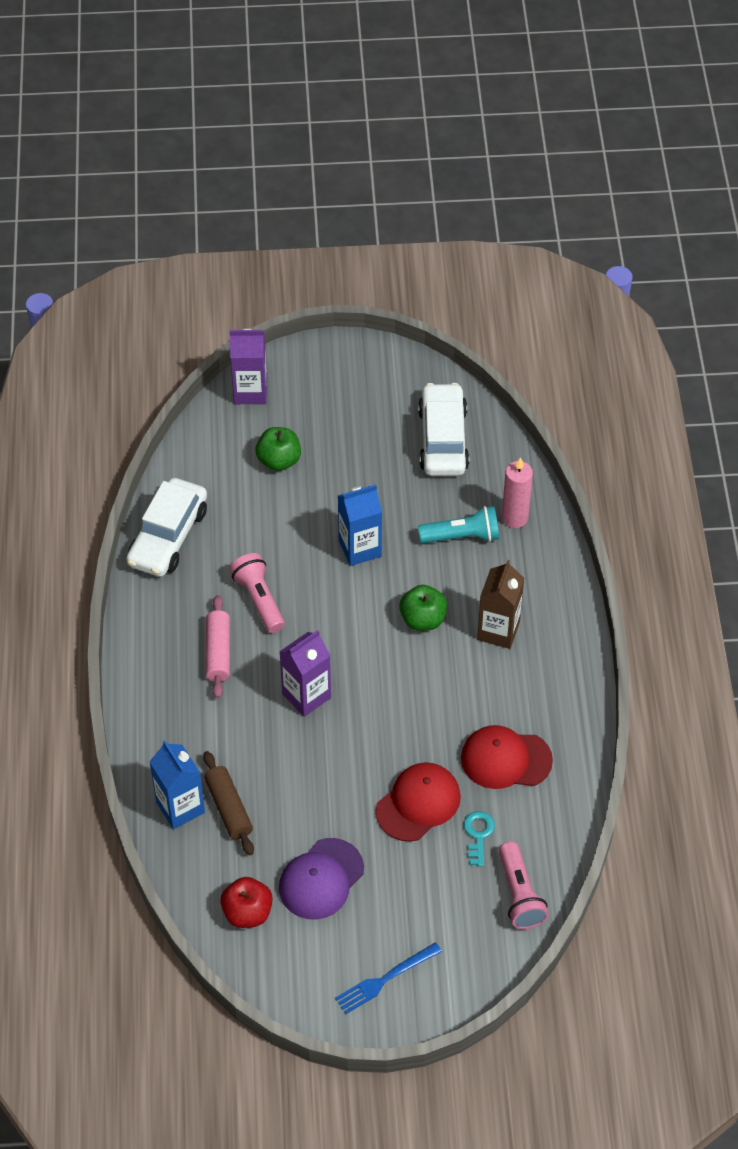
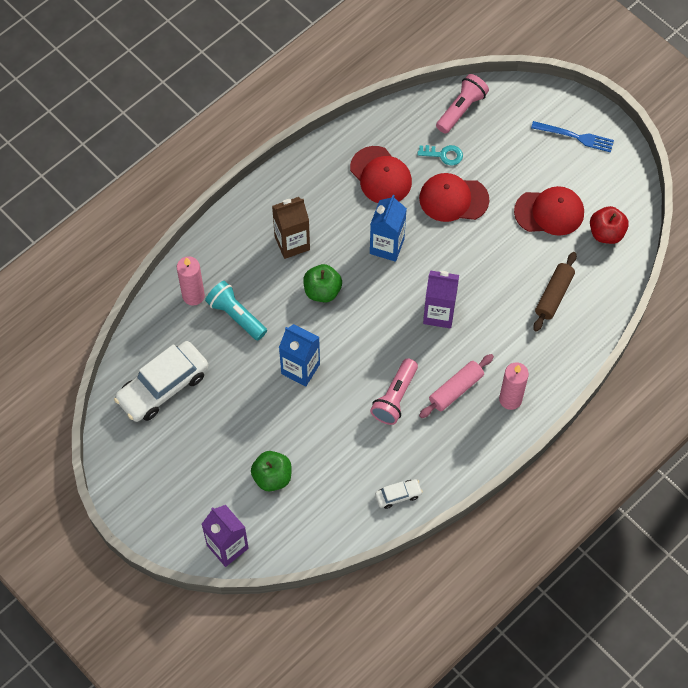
camera: 130 degrees left, 10 degrees up
(164, 687) = (510, 399): none -> pink candle
(168, 536) = (398, 495): white car -> white car, size x0.46
(180, 807) = (579, 321): blue carton -> blue carton (387, 246)
(321, 879) = (549, 212): purple cap -> red cap
(478, 834) = (444, 155): turquoise key -> turquoise key turned 135 degrees counterclockwise

